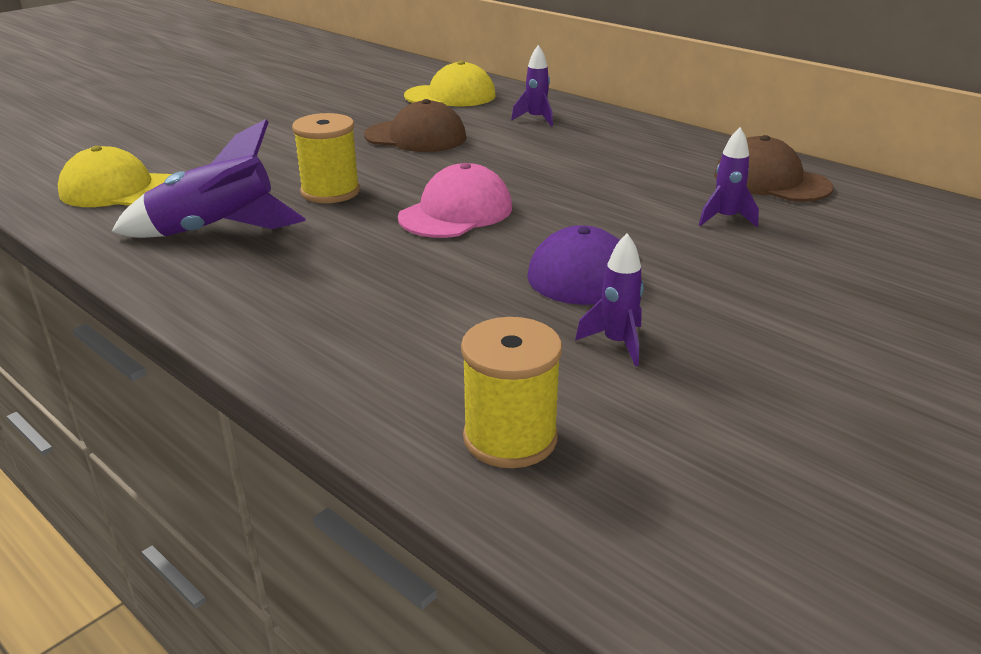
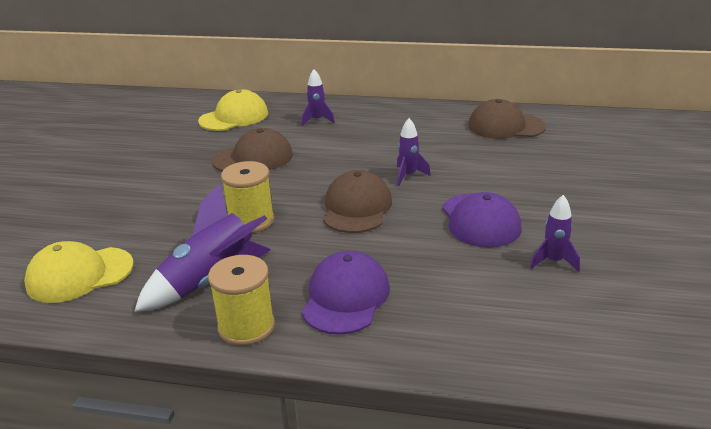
camera: 30 degrees left, 0 degrees up
(318, 291) = (345, 297): none -> purple cap
(456, 212) = (356, 208): pink cap -> brown cap
(510, 438) = (573, 342): yellow spool -> yellow spool (246, 327)
(725, 219) = (512, 160): purple rocket -> purple rocket (408, 176)

